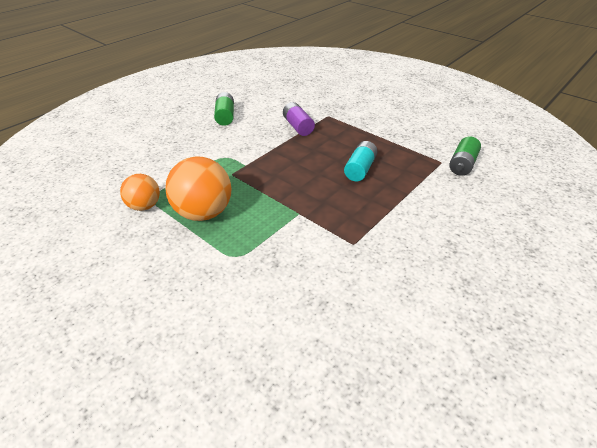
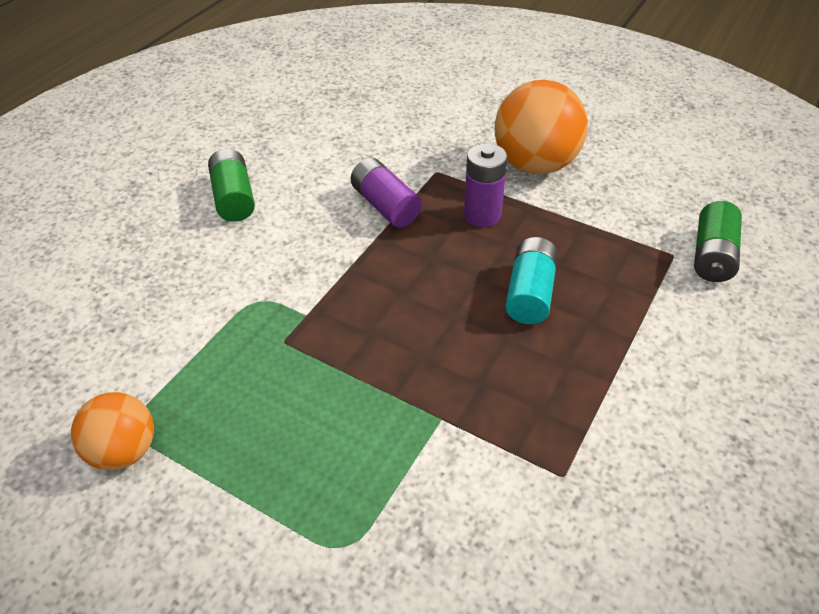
camera: 10 degrees left, 5 degrees up
(203, 213) = (252, 448): orange ball -> orange ball (535, 165)
(345, 135) = (482, 215): none -> purple battery

